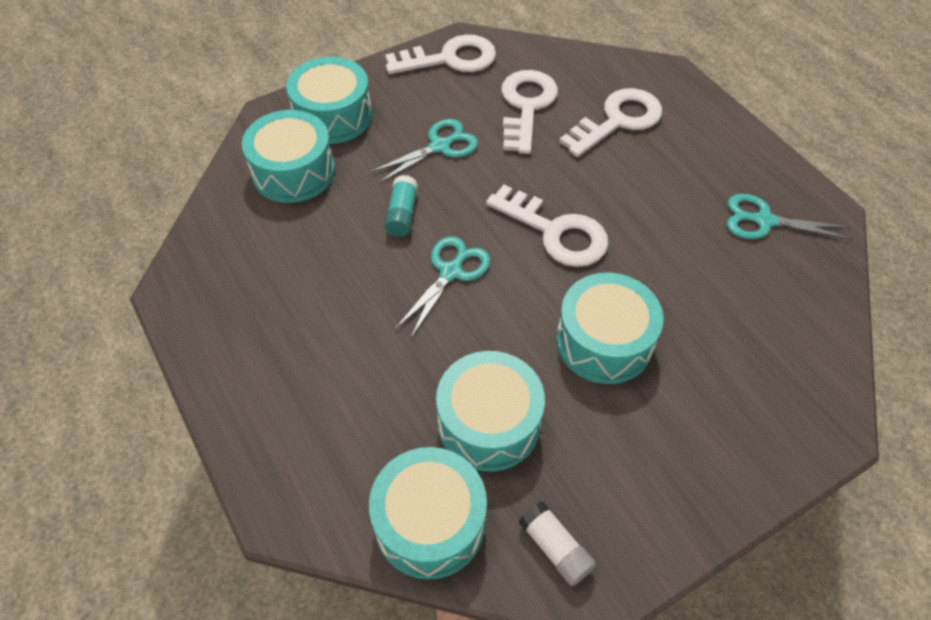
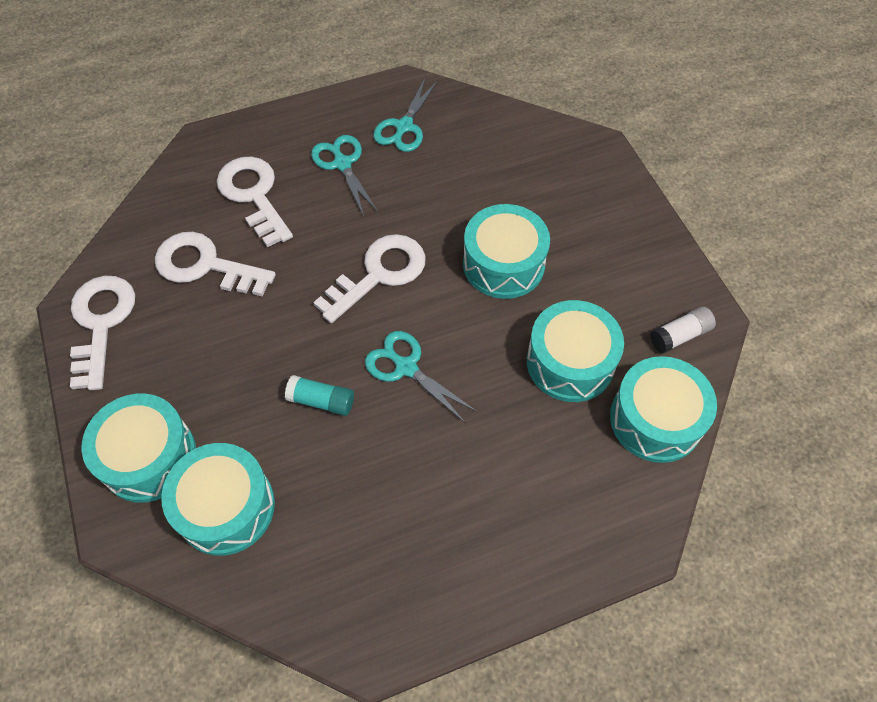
camera: 80 degrees left, 5 degrees up
(440, 146) = (236, 353): turquoise scissors -> turquoise scissors (342, 164)

